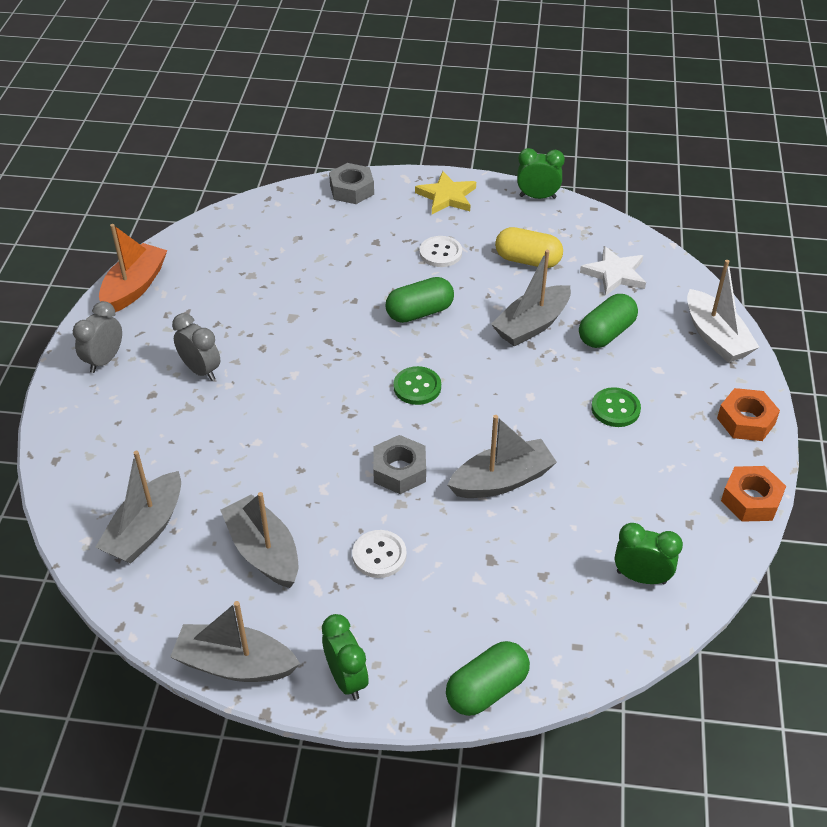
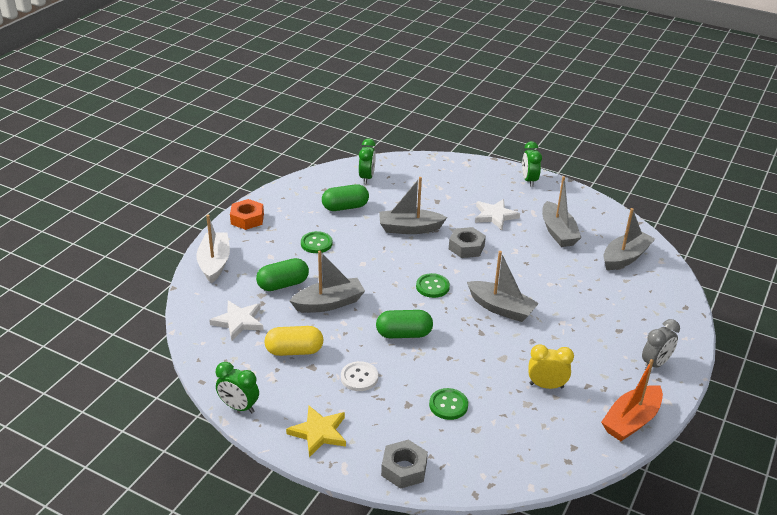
camera: 160 degrees left, 10 degrees down
(201, 370) = (581, 337): grey clock -> none
(234, 299) = (546, 386): none -> yellow clock
(235, 664) = (582, 196): grey boat -> grey boat (501, 308)
(334, 252) = (448, 405): none -> green button
(379, 555) = (495, 216): white button -> white star
(486, 689) = (466, 163): green capsule -> green capsule (345, 207)
(527, 260) = (294, 351): yellow capsule -> yellow capsule turned 45 degrees counterclockwise
(641, 577) = (367, 178): green clock -> green clock turned 120 degrees counterclockwise
(751, 500) = (283, 189): orange nut -> none

